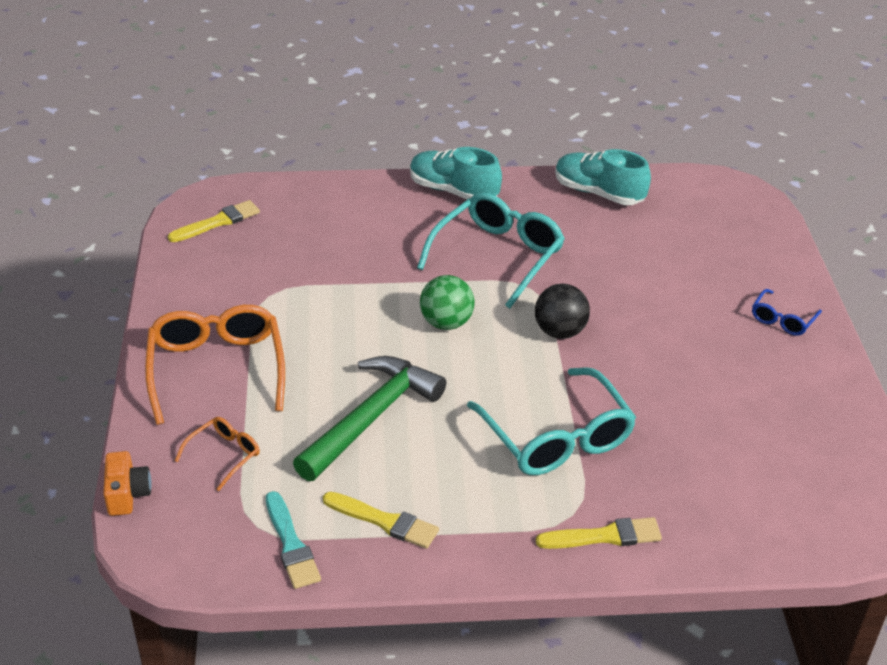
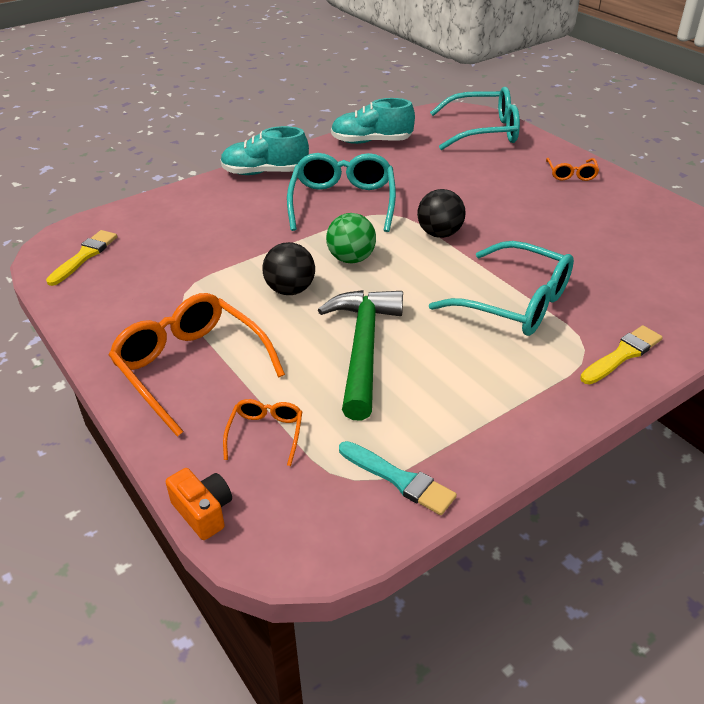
camera: 30 degrees left, 0 degrees up
(361, 331) = (290, 290): none -> black ball
(384, 521) = (456, 422): yellow brush -> none
(740, 225) = (483, 131): none -> turquoise glasses
(782, 320) = (571, 174): blue glasses -> orange glasses

